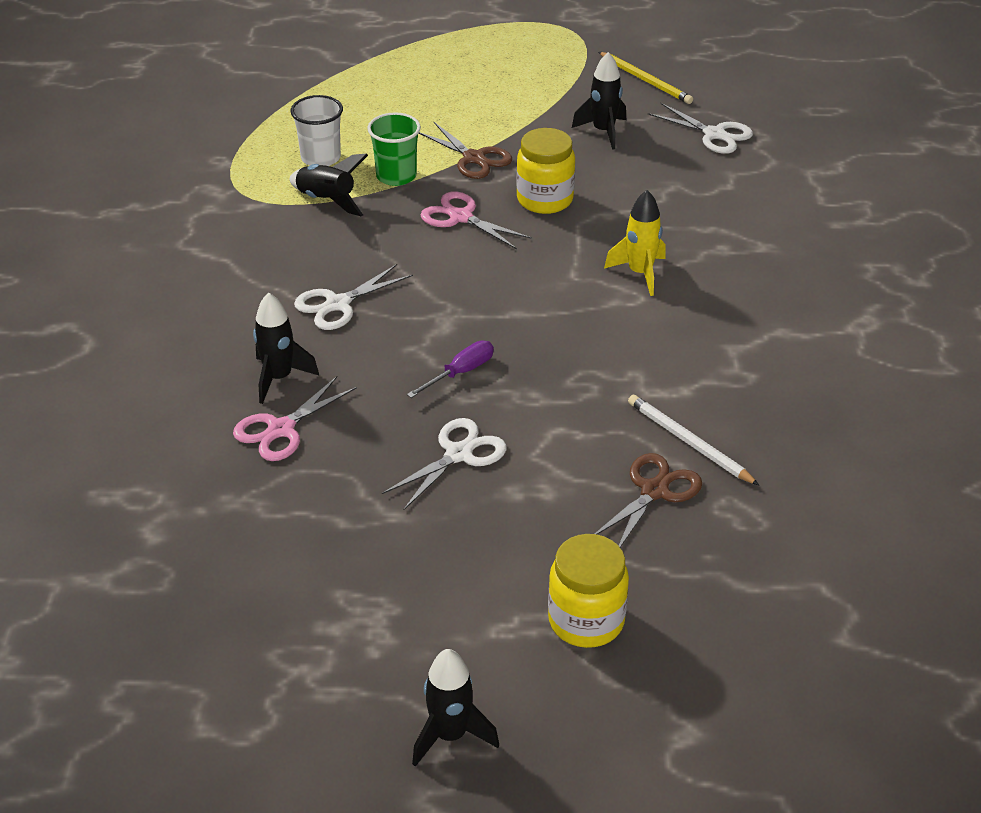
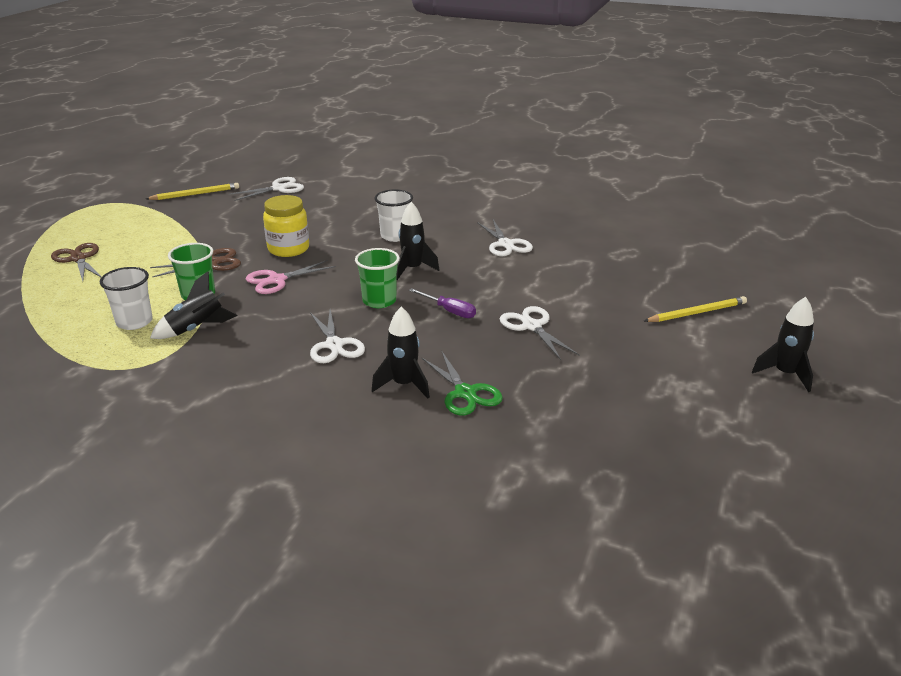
camera: 70 degrees left, 10 degrees down
(281, 429) = (465, 393): pink scissors -> green scissors
(454, 309) = (379, 301): none -> green cup
(460, 372) = (449, 311): purple screwdriver -> purple screwdriver turned 150 degrees clockwise
(586, 621) = (697, 313): yellow jar -> yellow pencil
(603, 131) = (235, 217): black rocket -> black rocket (412, 269)
(640, 273) = (395, 236): yellow rocket -> white cup
(654, 491) = (596, 272): brown scissors -> brown scissors (78, 259)
(685, 381) = (506, 244): none -> white scissors
(689, 442) = (559, 254): white pencil -> none

